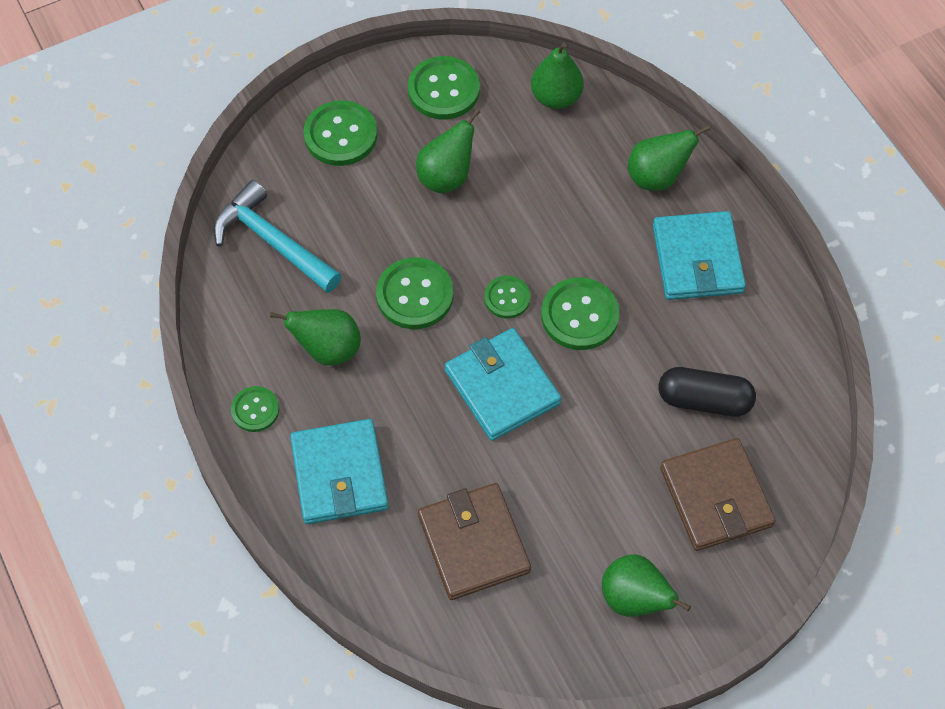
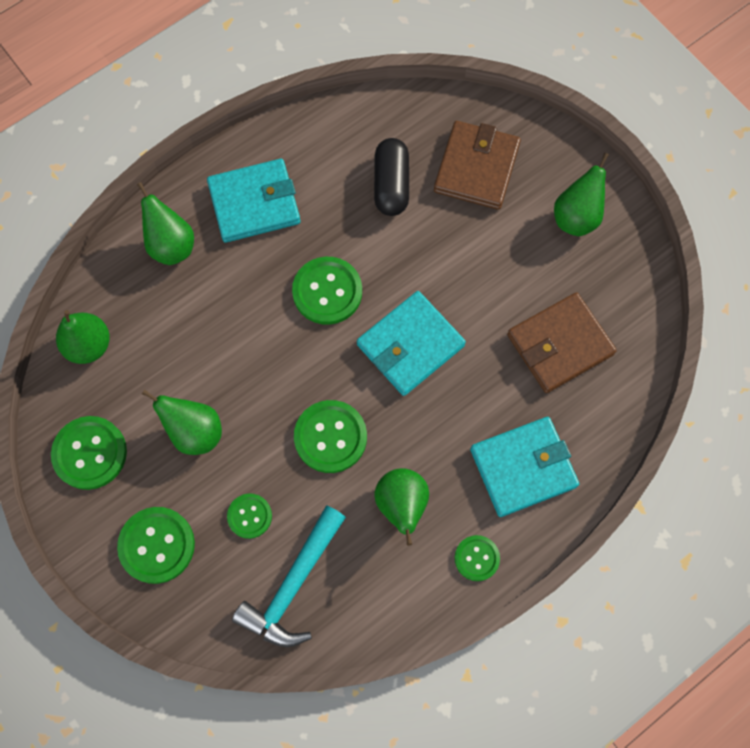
camera: 100 degrees left, 10 degrees up
(507, 298) = (320, 355): green button -> green button (249, 516)
(716, 497) = (476, 168): brown wallet -> brown wallet turned 45 degrees counterclockwise

